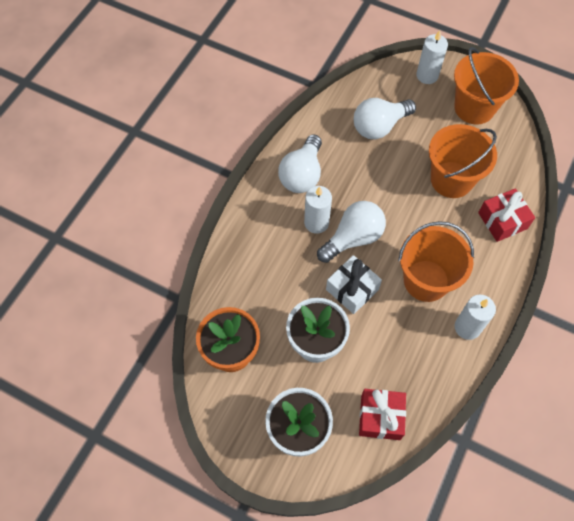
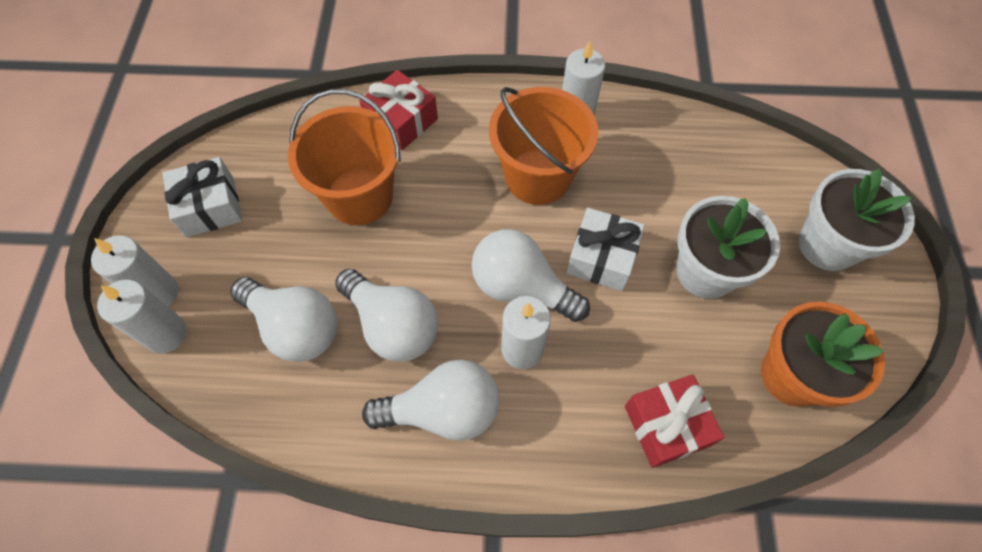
camera: 115 degrees left, 0 degrees up
(359, 169) = (392, 325): none -> white light bulb
(380, 417) = (745, 166): red gift -> red gift (666, 425)
(401, 74) = (166, 334): none -> white candle
(474, 108) = (210, 207): orange bucket -> white gift

